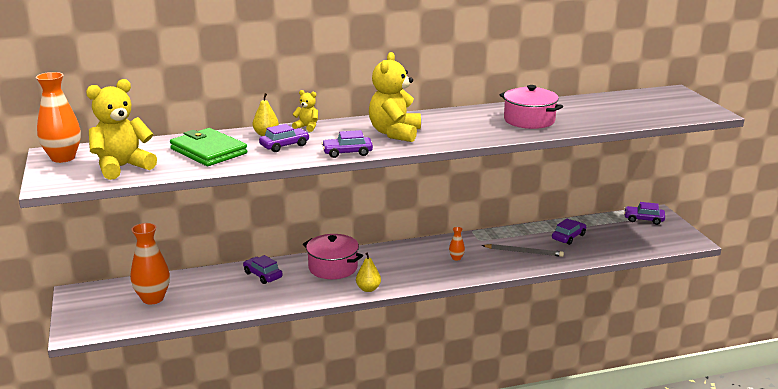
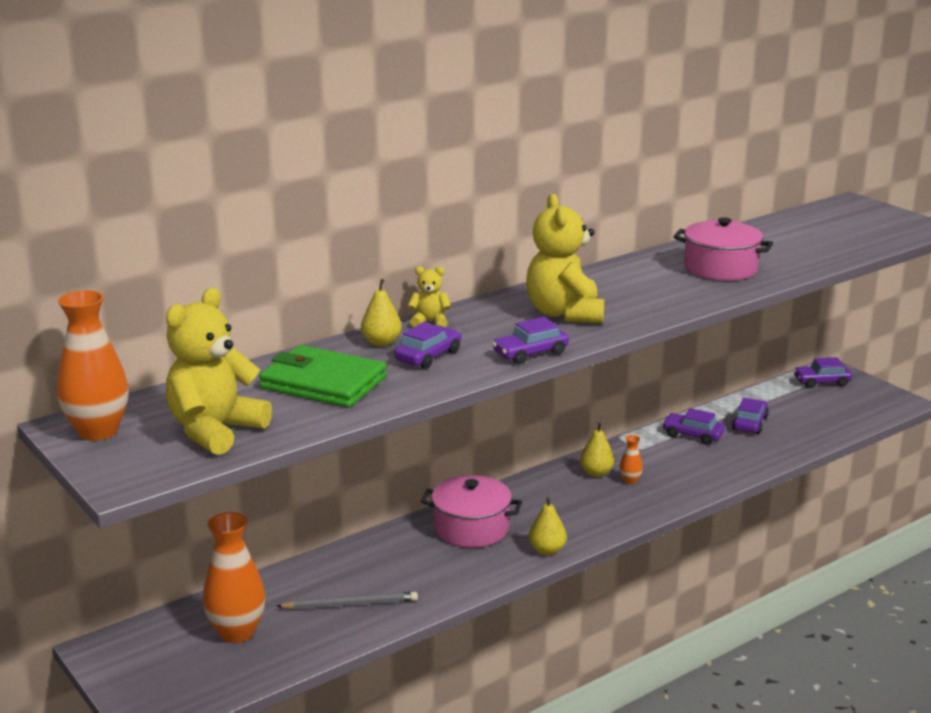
camera: 20 degrees left, 0 degrees up
(263, 275) = (377, 560): purple car -> purple car (692, 435)
(438, 249) = (596, 473): none -> yellow pear
(524, 252) = (710, 455): grey pencil -> grey pencil (351, 604)

